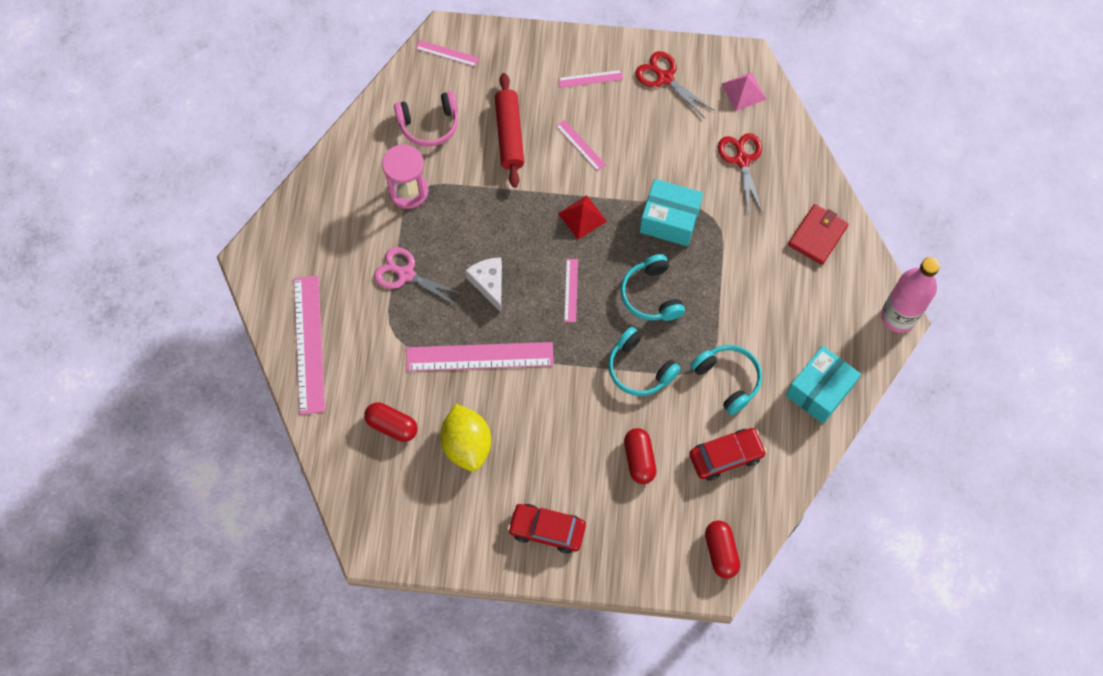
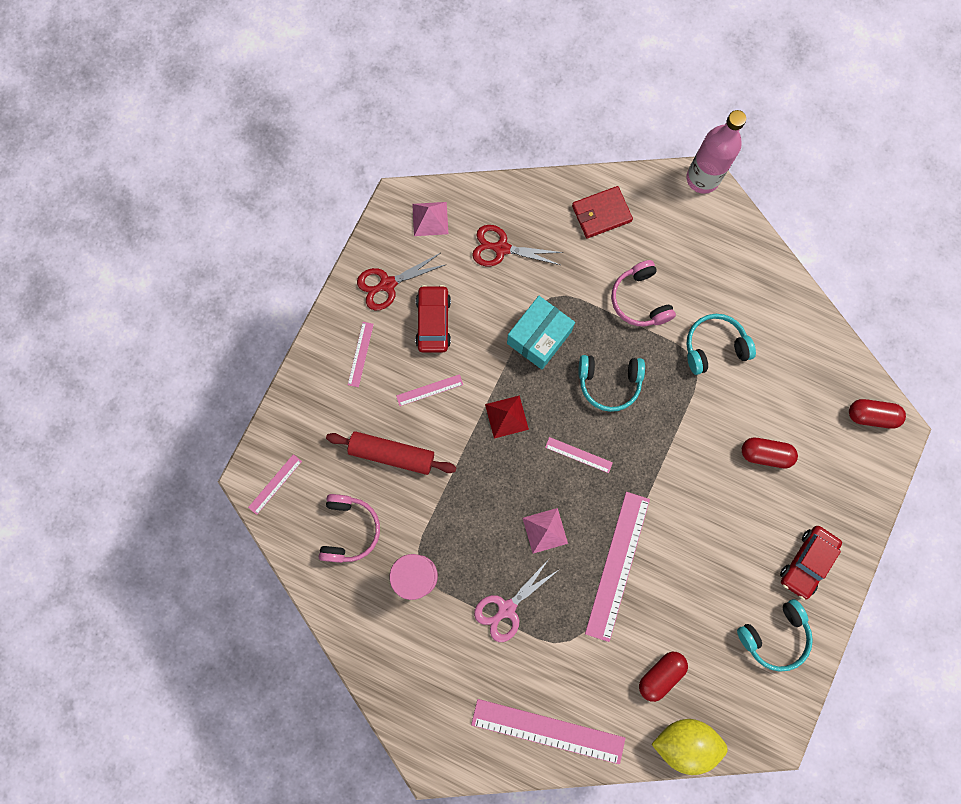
camera: 70 degrees left, 10 degrees up
(467, 445) = (702, 608): yellow lemon -> yellow lemon (684, 741)
(489, 284) = (545, 530): white cheese -> pink pyramid
(639, 369) = (678, 421): turquoise headphones -> turquoise headphones (774, 636)
(726, 456) = (785, 377): red car -> red car (433, 322)
(745, 297) = (640, 300): none -> pink headphones
(817, 235) = (601, 214): red wallet -> red wallet turned 75 degrees counterclockwise
(819, 390) = (749, 273): turquoise box -> none

